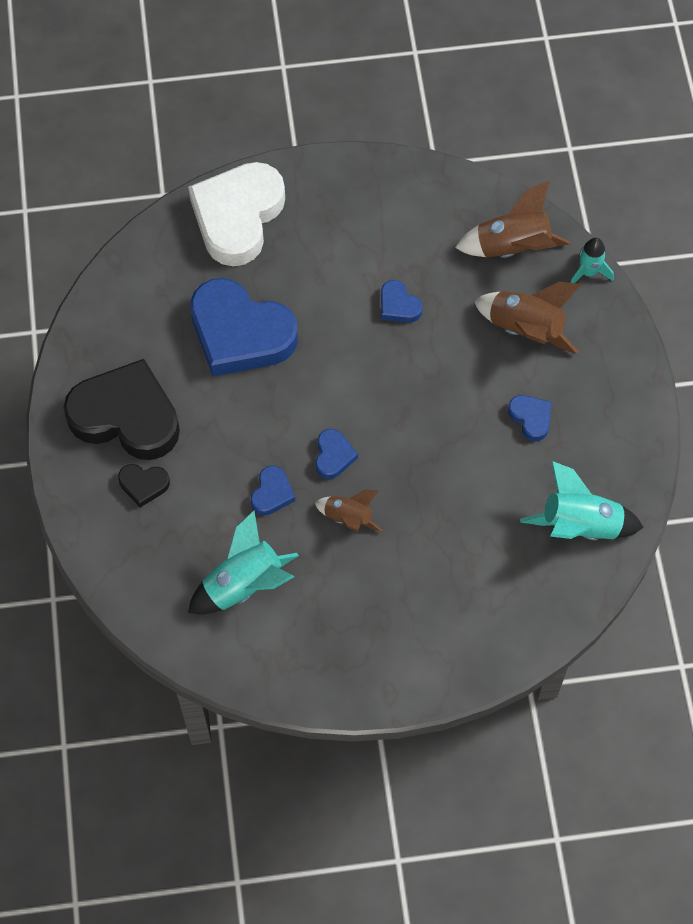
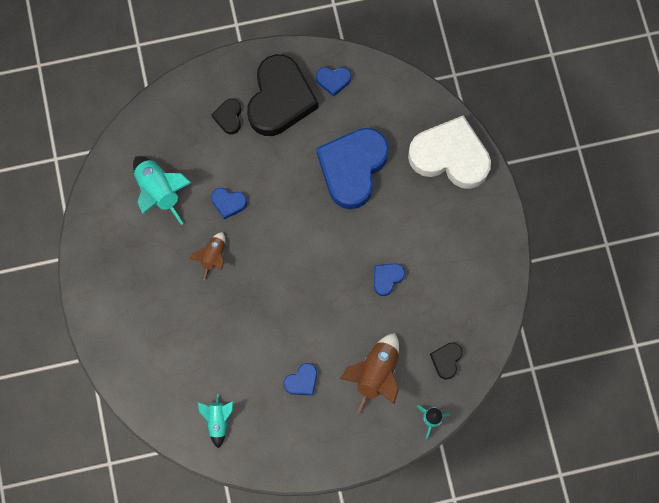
camera: 85 degrees right, 10 degrees up
(333, 456) = (260, 242): blue heart -> blue heart (333, 80)
(512, 247) = (446, 360): brown rocket -> black heart
(580, 526) = (218, 421): turquoise rocket -> turquoise rocket, size x0.60

